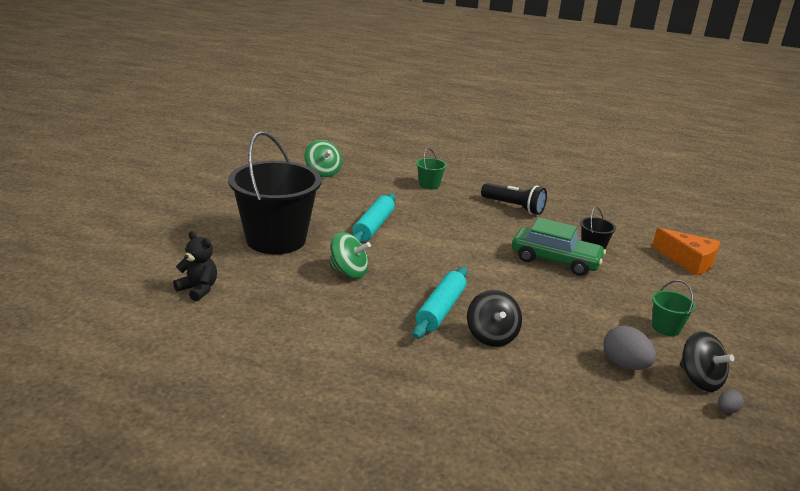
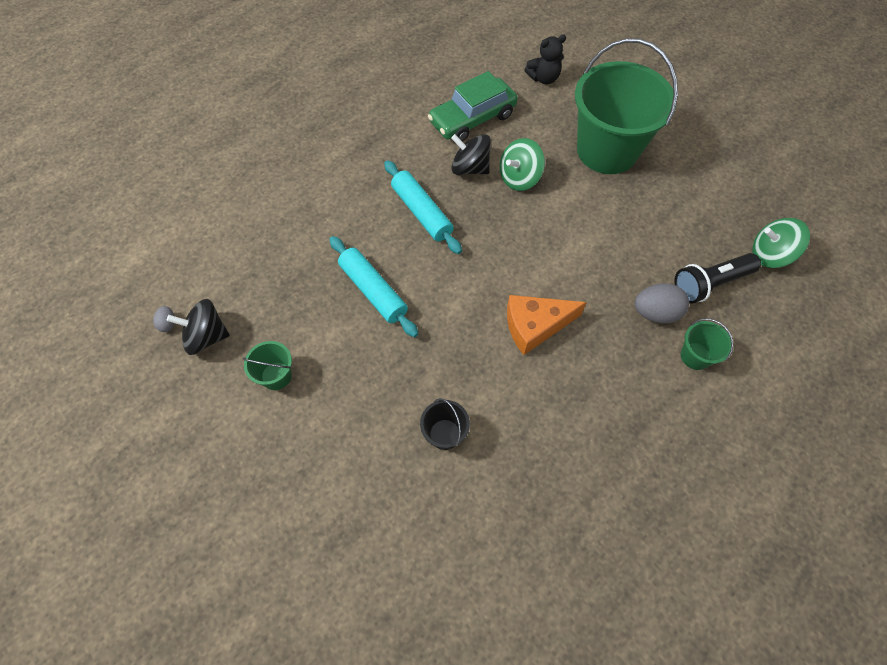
camera: 125 degrees right, 35 degrees up
(276, 239) = (607, 150): black bucket -> green bucket
(373, 226) = (601, 238): turquoise rolling pin -> turquoise rolling pin (373, 291)
(491, 336) = (364, 226): black spinning top -> black spinning top (470, 168)
(514, 207) = (590, 420): black flashlight -> black flashlight (710, 284)
(555, 260) = (443, 369): green car -> green car (472, 119)
(624, 365) = (264, 295): grey egg -> grey egg (655, 313)
(688, 261) = (354, 532): orange cheese -> orange cheese (535, 326)

